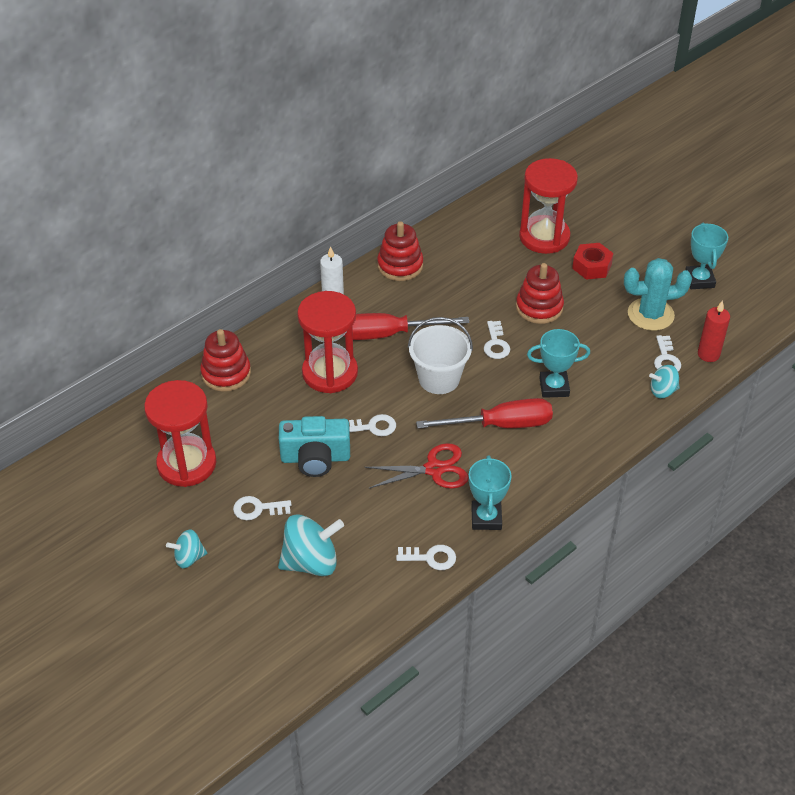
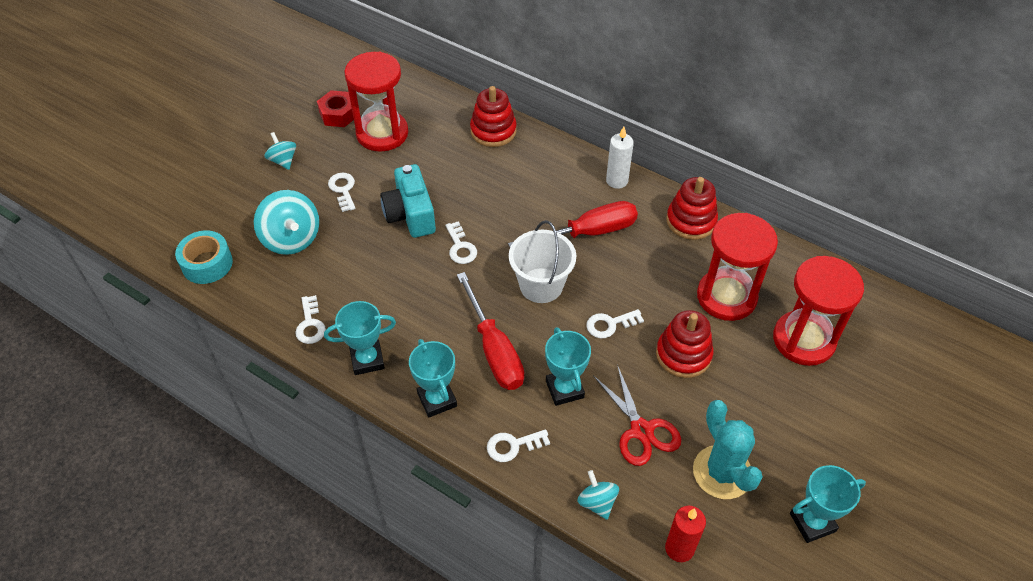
camera: 75 degrees right, 5 degrees up
(319, 642) = (207, 264): none -> turquoise tape
(330, 373) = (519, 200): red hourglass -> red hourglass (726, 297)
(389, 334) = (588, 233): red screwdriver -> red screwdriver turned 90 degrees clockwise
(434, 469) = (419, 305): red scissors -> red scissors (641, 430)
(543, 474) = (437, 400): none -> turquoise trophy
(592, 266) = (777, 396): red nut -> red nut (338, 114)
(666, 359) = (652, 499): white key -> white key (513, 446)

